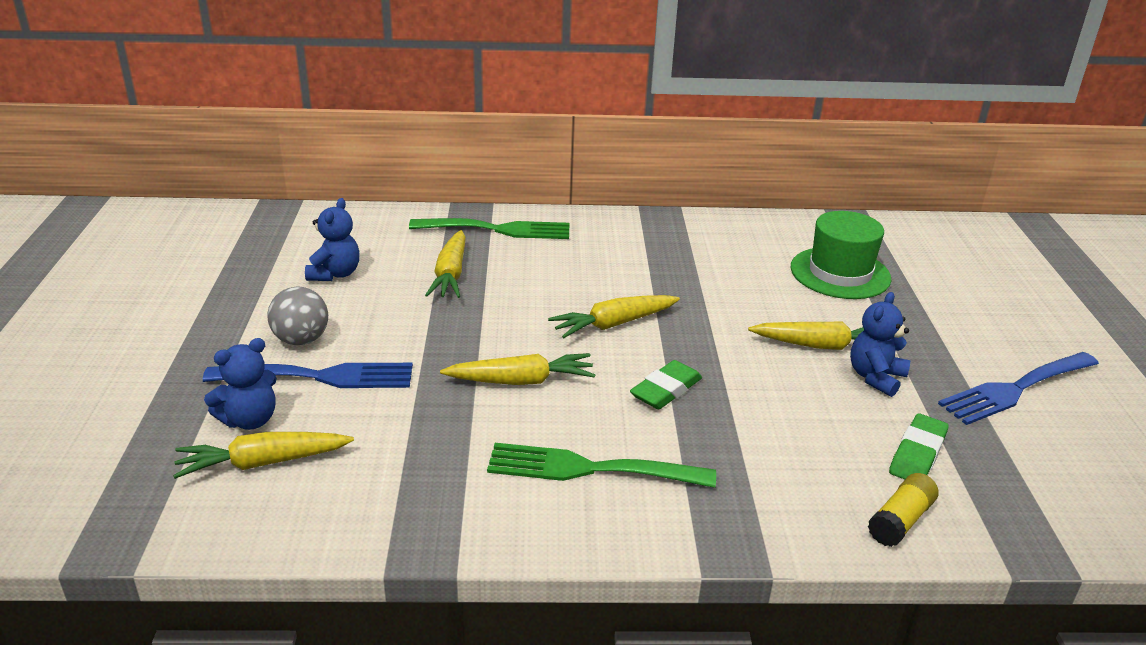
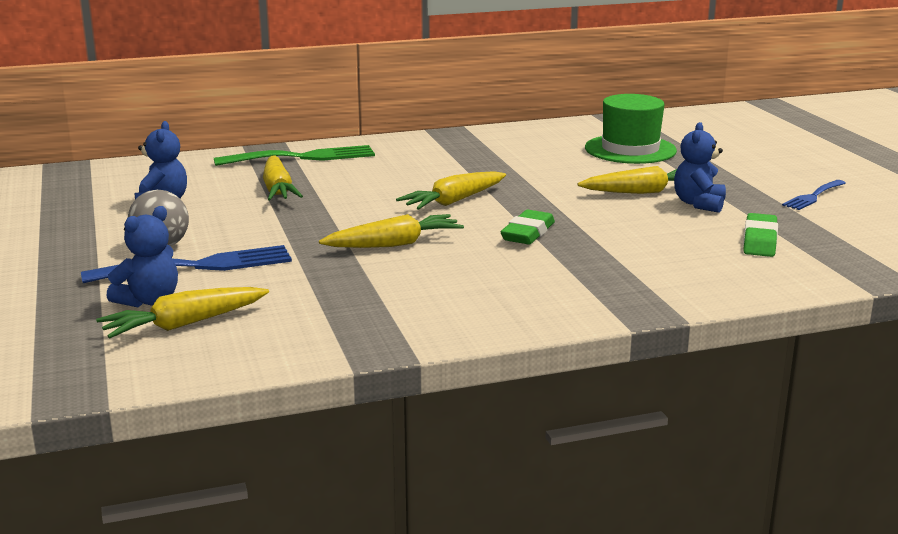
camera: 15 degrees left, 10 degrees down
(589, 469) = (493, 286): green fork -> none
(900, 521) = (770, 277): yellow glue stick -> none
(1015, 389) = (813, 196): blue fork -> blue fork, size x0.58

